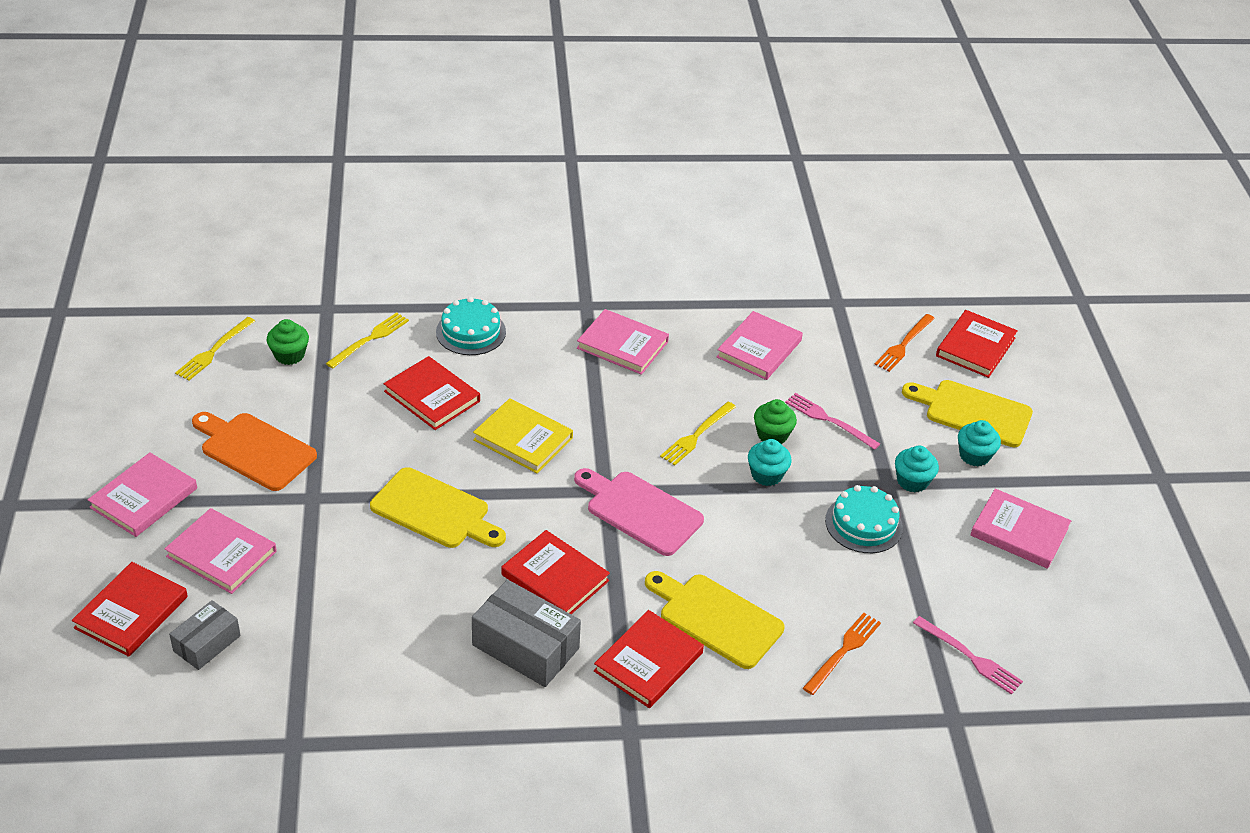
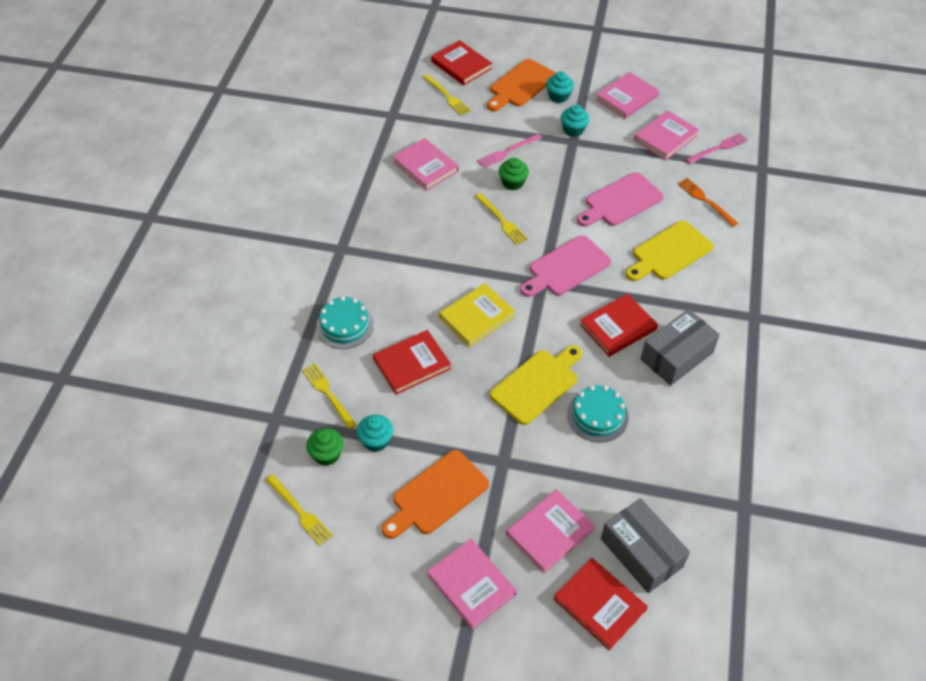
camera: 70 degrees left, 10 degrees up
(207, 643) = (641, 553): grey box -> grey box, size x1.63
(622, 345) = (394, 238): pink book -> pink book (665, 137)
(648, 662) = (700, 294): red book -> none
(766, 475) = (549, 195): turquoise cupcake -> turquoise cupcake (376, 440)
(792, 552) = (621, 201): none -> pink cutting board
(863, 524) = (604, 162): turquoise cake -> turquoise cake (597, 415)
(904, 344) = (447, 96): orange fork -> yellow fork
(973, 412) = (521, 85): yellow cutting board -> orange cutting board

